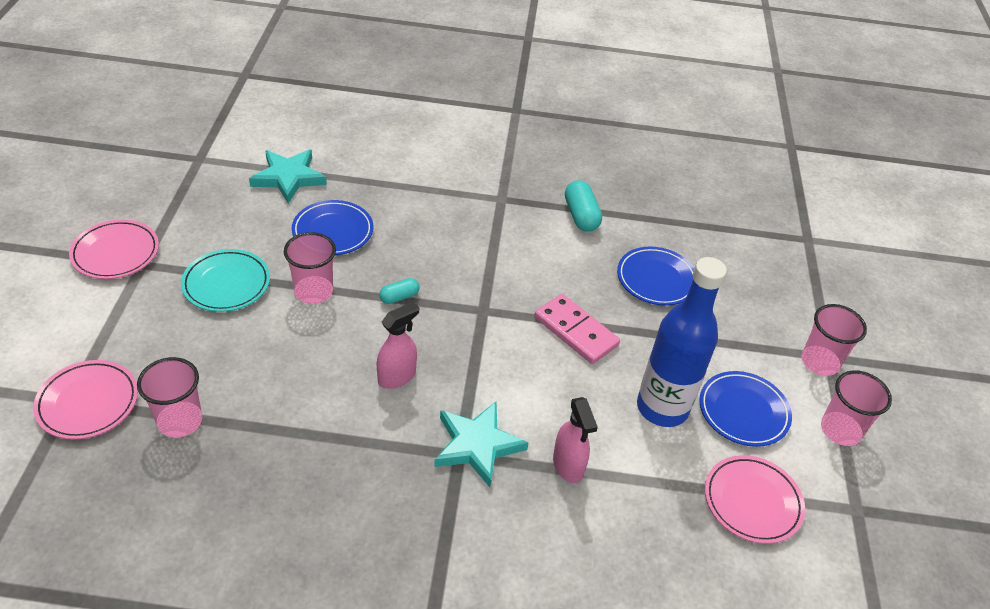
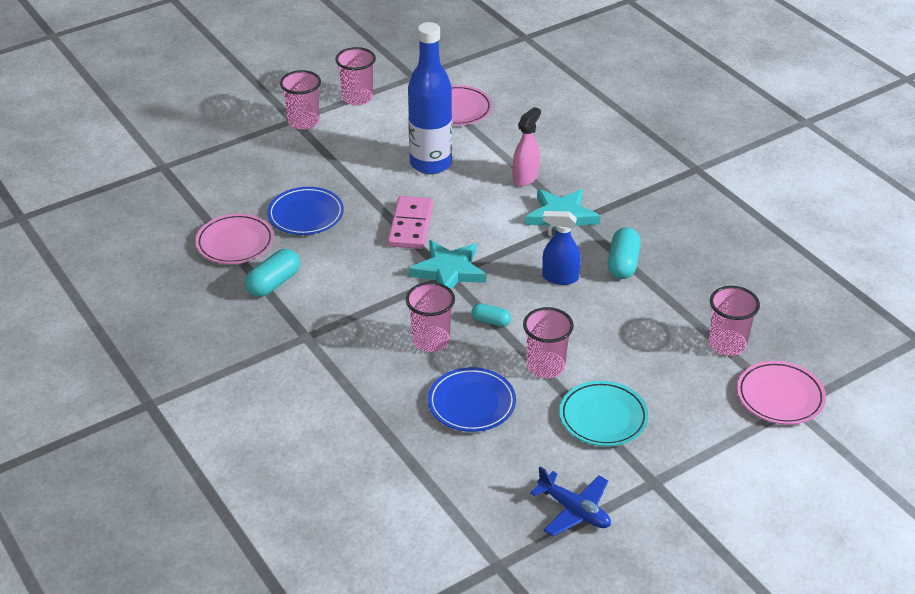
camera: 125 degrees left, 5 degrees down
(115, 253) = (666, 508): pink plate -> pink plate (235, 243)
(182, 213) = (574, 510): none -> blue plane
(288, 177) = (443, 481): turquoise star -> turquoise star (448, 271)
(361, 436) = (623, 264): none -> turquoise capsule
(397, 377) = (560, 277): pink spray bottle -> blue spray bottle
(420, 252) = (431, 340): none -> pink cup
(743, 411) = (390, 134): blue plate -> none

